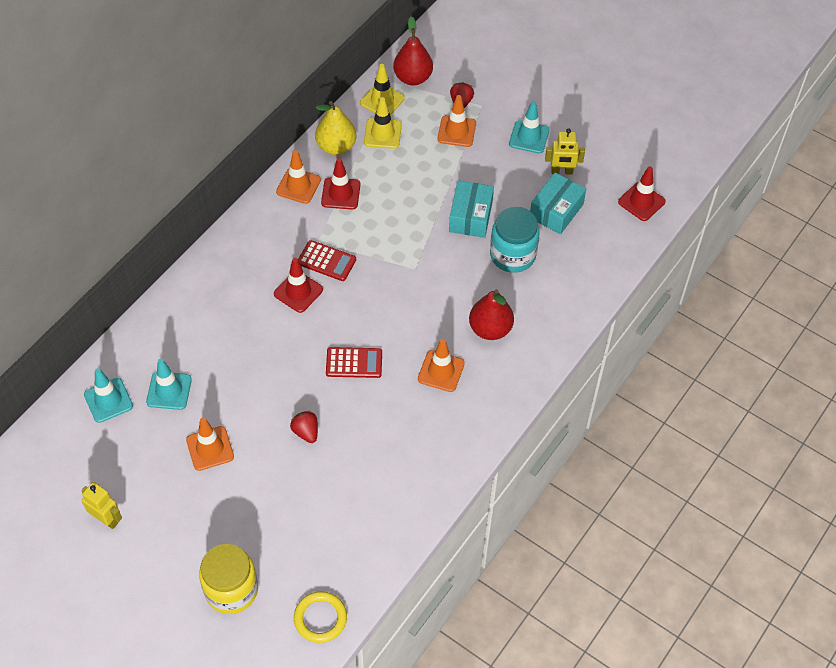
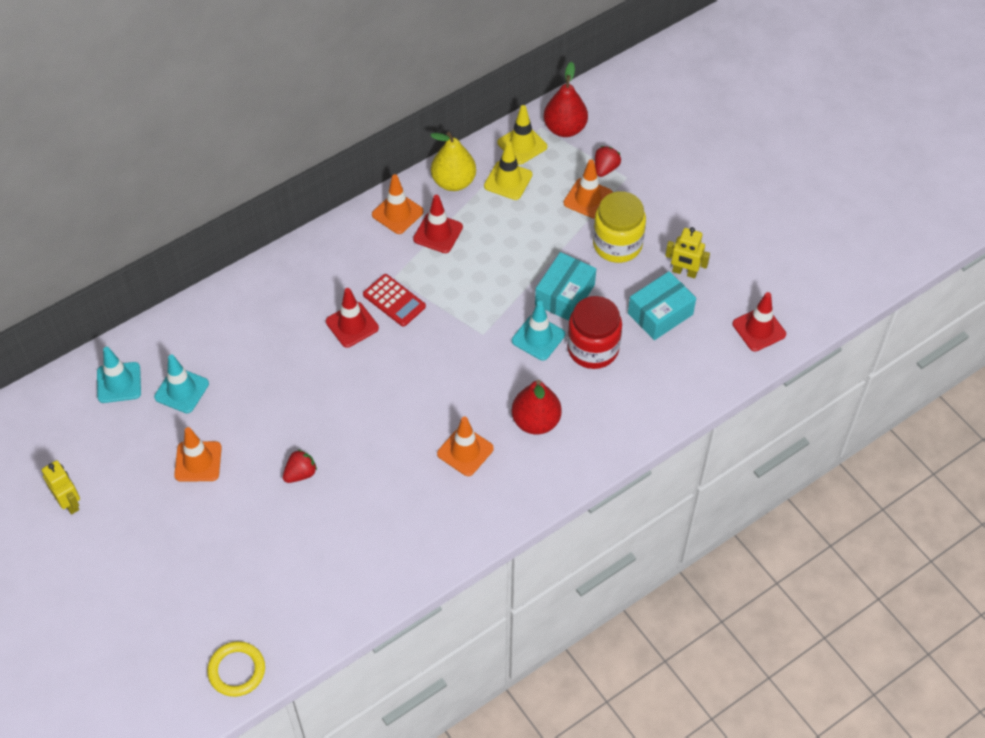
camera: 20 degrees right, 0 degrees up
(231, 590) = (161, 613): yellow jar -> yellow jar (617, 244)
(306, 432) = (300, 473): red strawberry -> red strawberry turned 60 degrees clockwise
(354, 363) = (378, 416): red calculator -> none
(512, 255) = (593, 348): turquoise jar -> red jar
(529, 137) = (664, 225): turquoise traffic cone -> turquoise traffic cone (538, 337)

